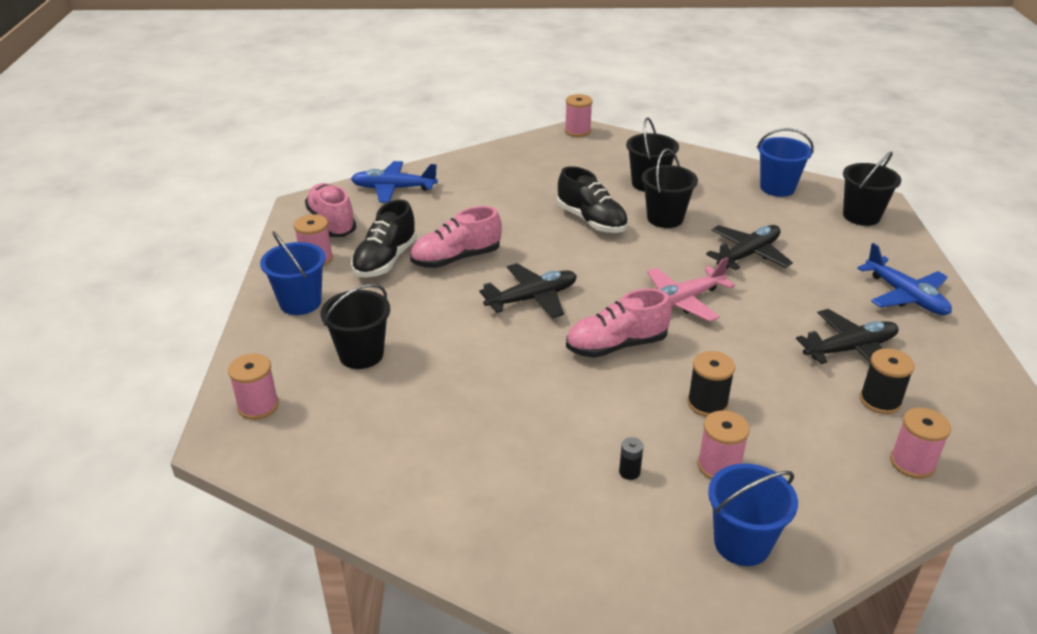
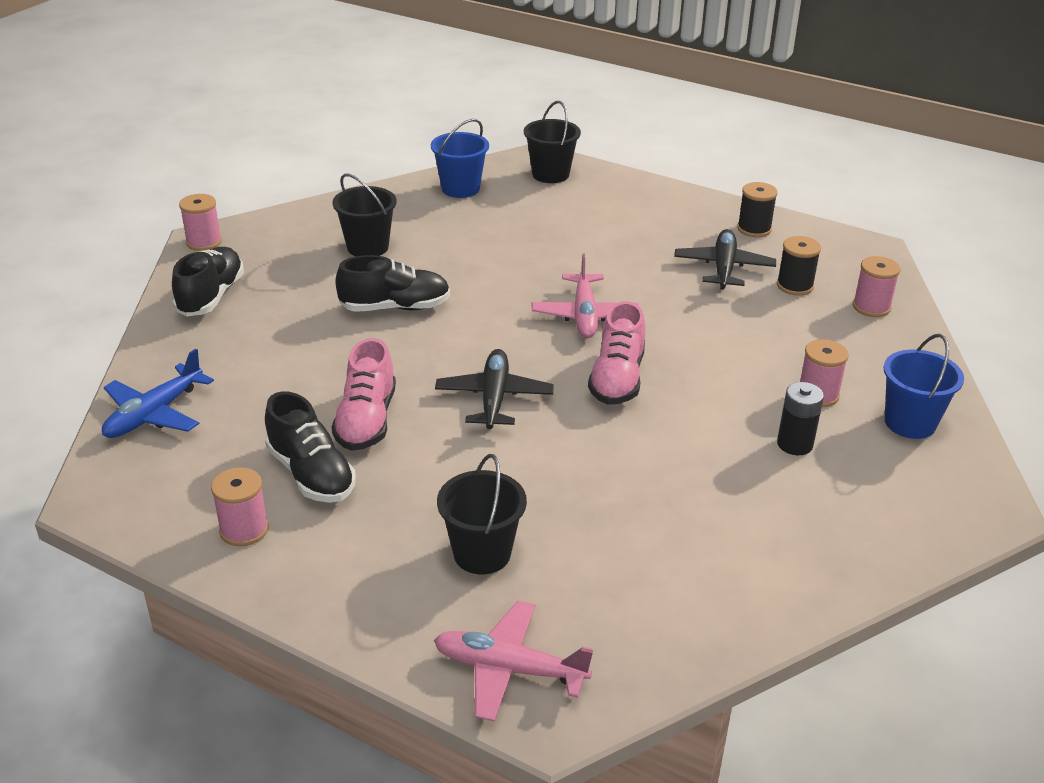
camera: 60 degrees left, 0 degrees up
(258, 406) = (508, 669): pink spool -> pink plane
(300, 302) = (328, 572): blue bucket -> none
(332, 223) = (173, 490): pink shoe -> none
(524, 157) = (211, 296): none -> black shoe
(629, 472) = (794, 444): black battery -> black battery, size x1.68
(665, 218) = (441, 265): black bucket -> none
(707, 403) = (737, 366): black spool -> black spool (754, 229)
(748, 254) = (548, 251): black plane -> none
(905, 296) = (679, 212): blue plane -> none

